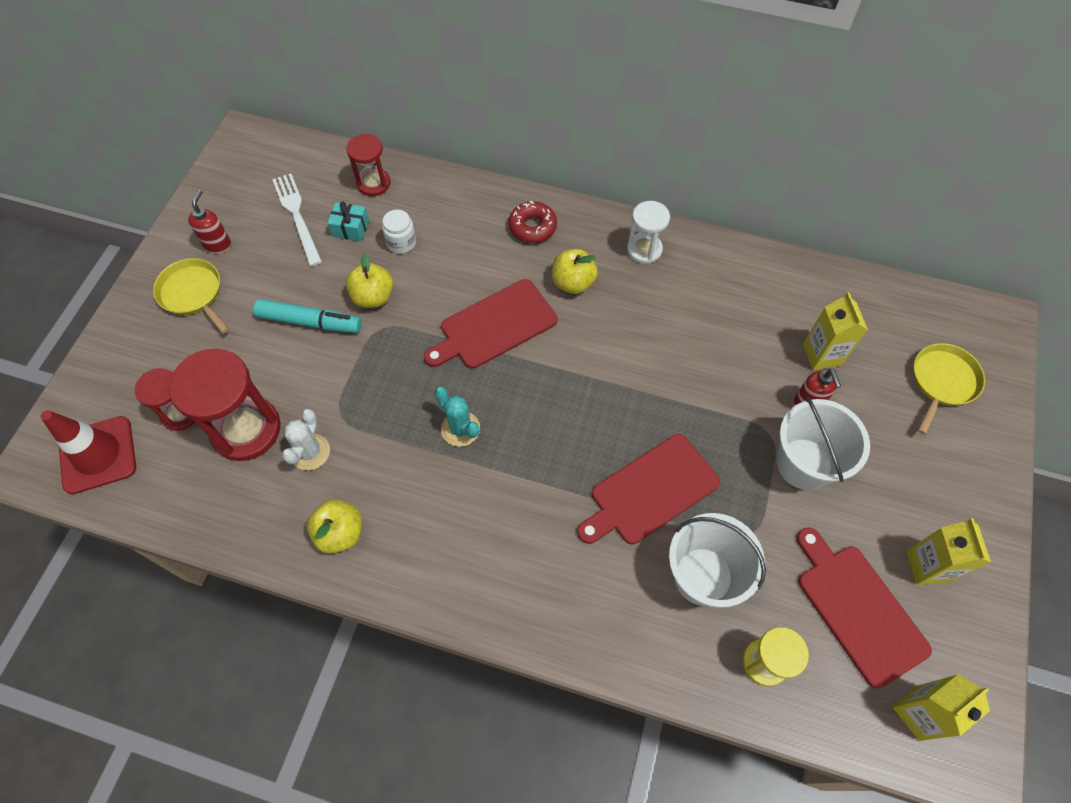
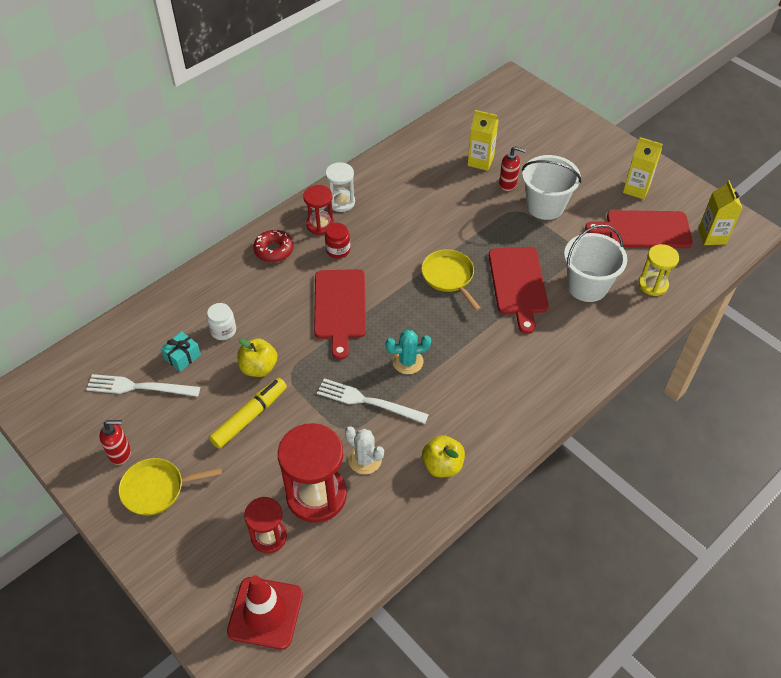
camera: 60 degrees left, 10 degrees down
(218, 245) = (120, 453): red soap dispenser -> red soap dispenser turned 135 degrees clockwise
(310, 322) = (249, 417): turquoise marker -> yellow marker
(373, 183) = (151, 325): red hourglass -> red hourglass (320, 225)
(385, 417) = (368, 401): none -> white fork
(573, 283) = (338, 250): yellow apple -> red jar
(942, 381) = (533, 123): yellow pan -> yellow pan (449, 276)

